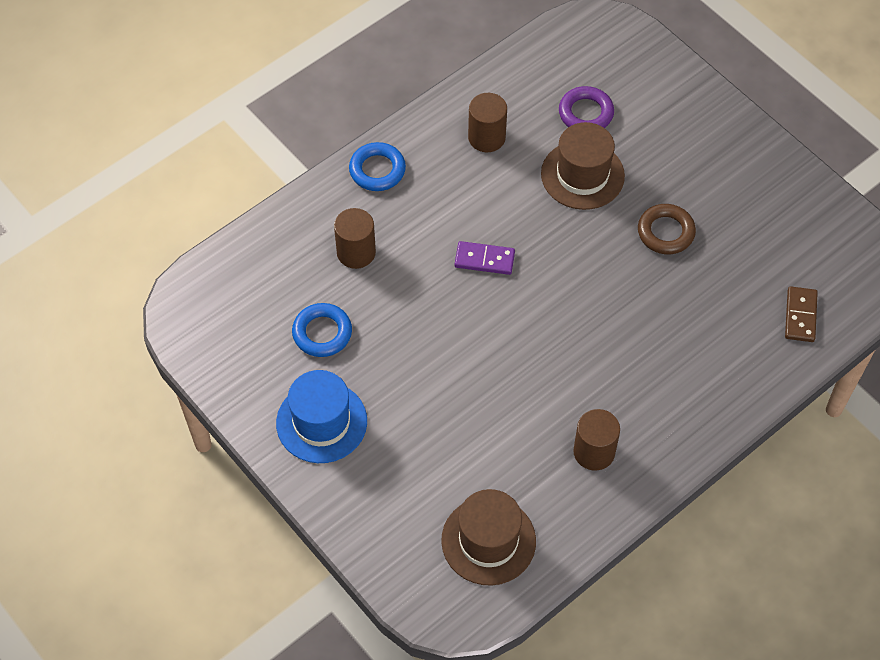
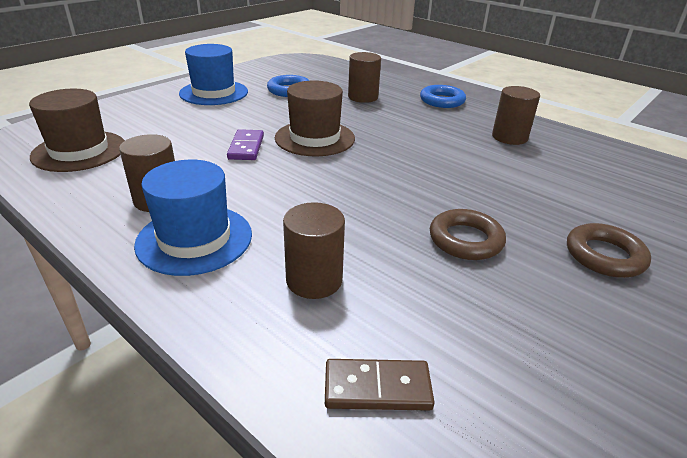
camera: 80 degrees right, 25 degrees down
(484, 260) = (377, 140): purple domino -> purple domino (246, 147)
(582, 175) = (506, 183): brown hat -> brown hat (315, 138)
(586, 113) = (587, 183): purple ring -> none
(655, 417) = (194, 239): none -> blue hat
(689, 151) = (604, 256): none -> brown ring
(708, 338) = (314, 280): none -> brown cylinder

